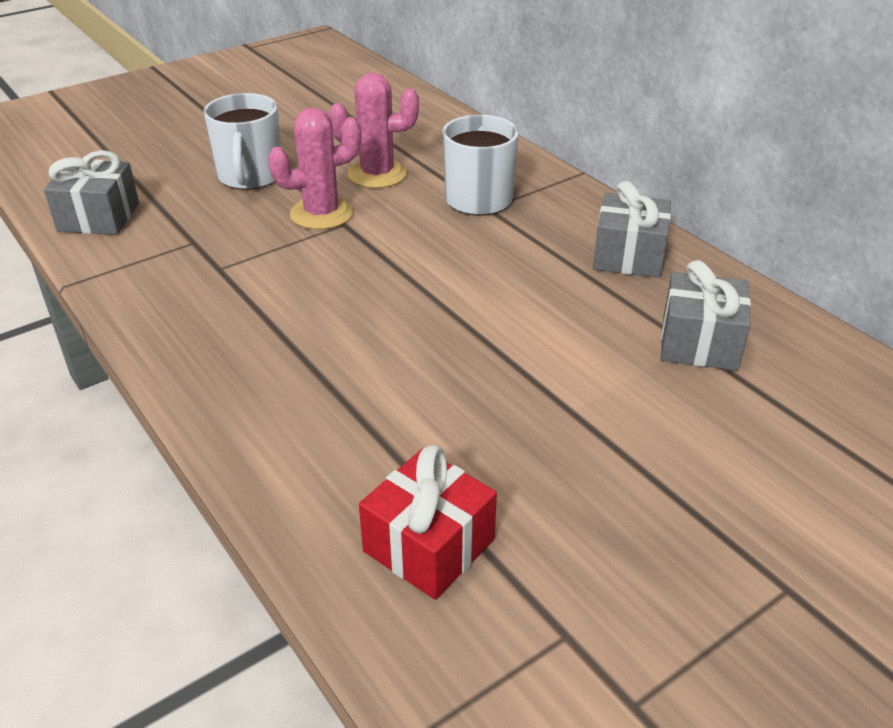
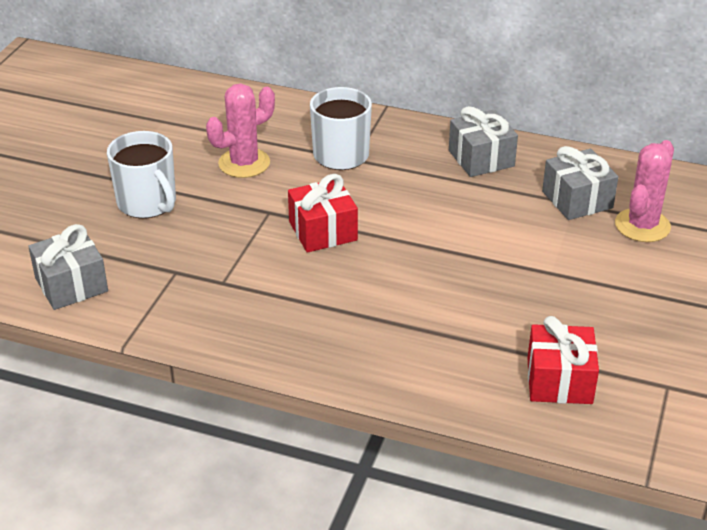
camera: 35 degrees left, 0 degrees up
(321, 214) = (243, 211): pink cactus -> pink cactus (642, 225)
(371, 261) = (323, 231): none -> red gift

